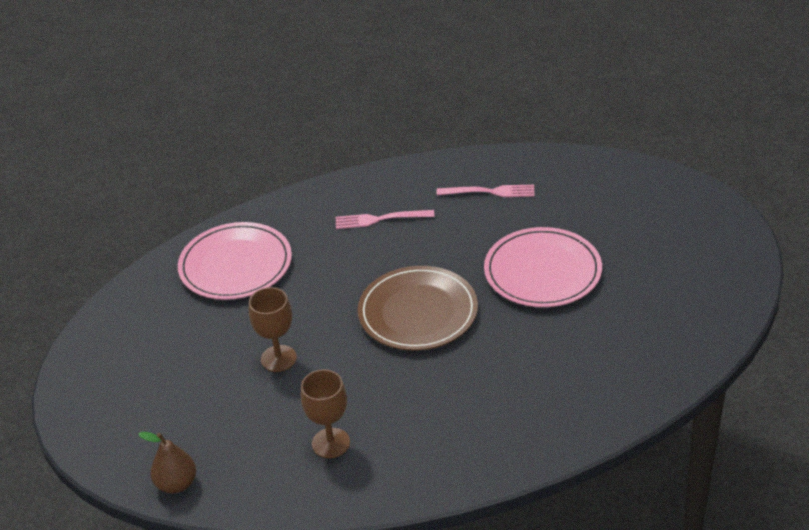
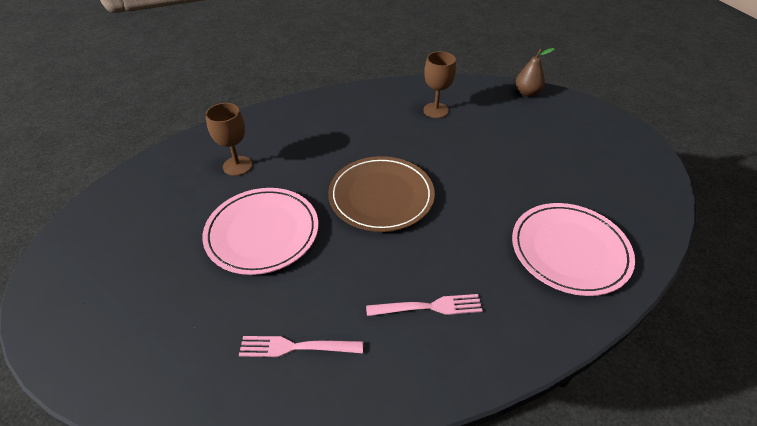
camera: 175 degrees right, 5 degrees up
(278, 358) = (491, 162): brown goblet -> brown goblet (237, 166)

